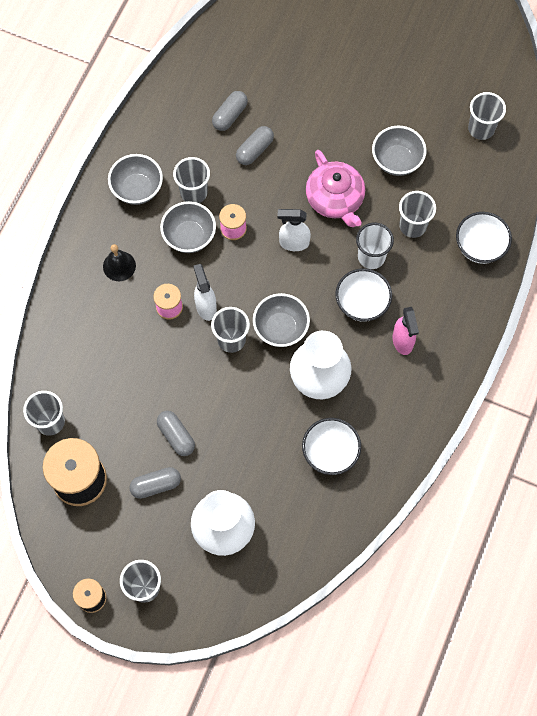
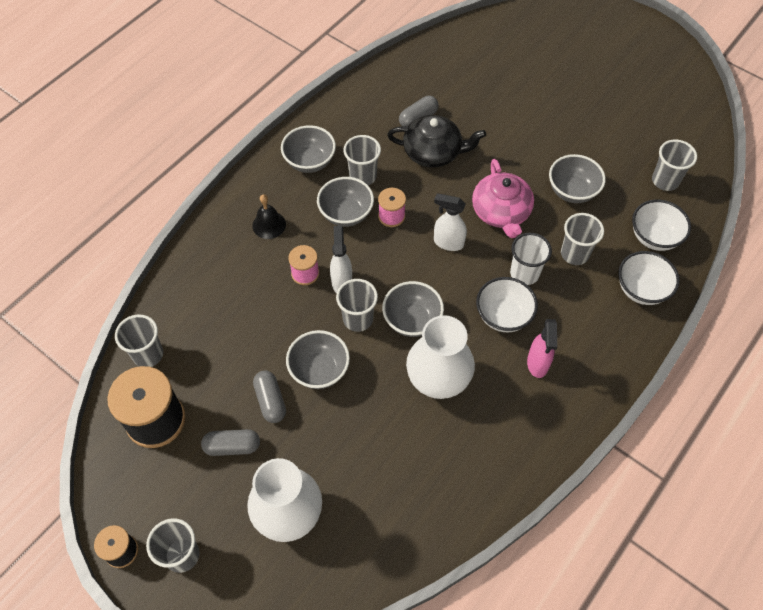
camera: 15 degrees right, 10 degrees down
(211, 396) = (319, 370): none -> grey bowl
(254, 150) = (433, 152): grey capsule -> black teapot
(330, 452) = (429, 460): white bowl -> white bowl (654, 237)

